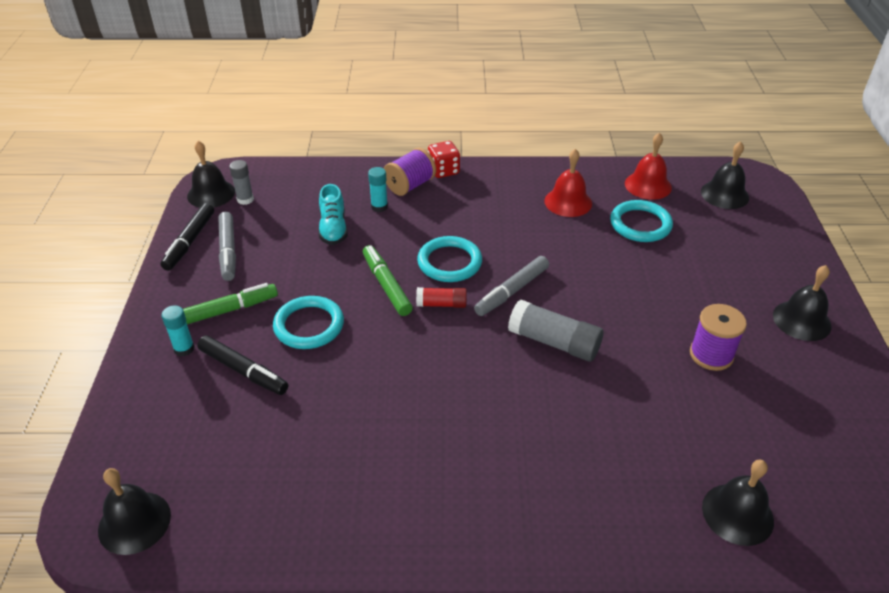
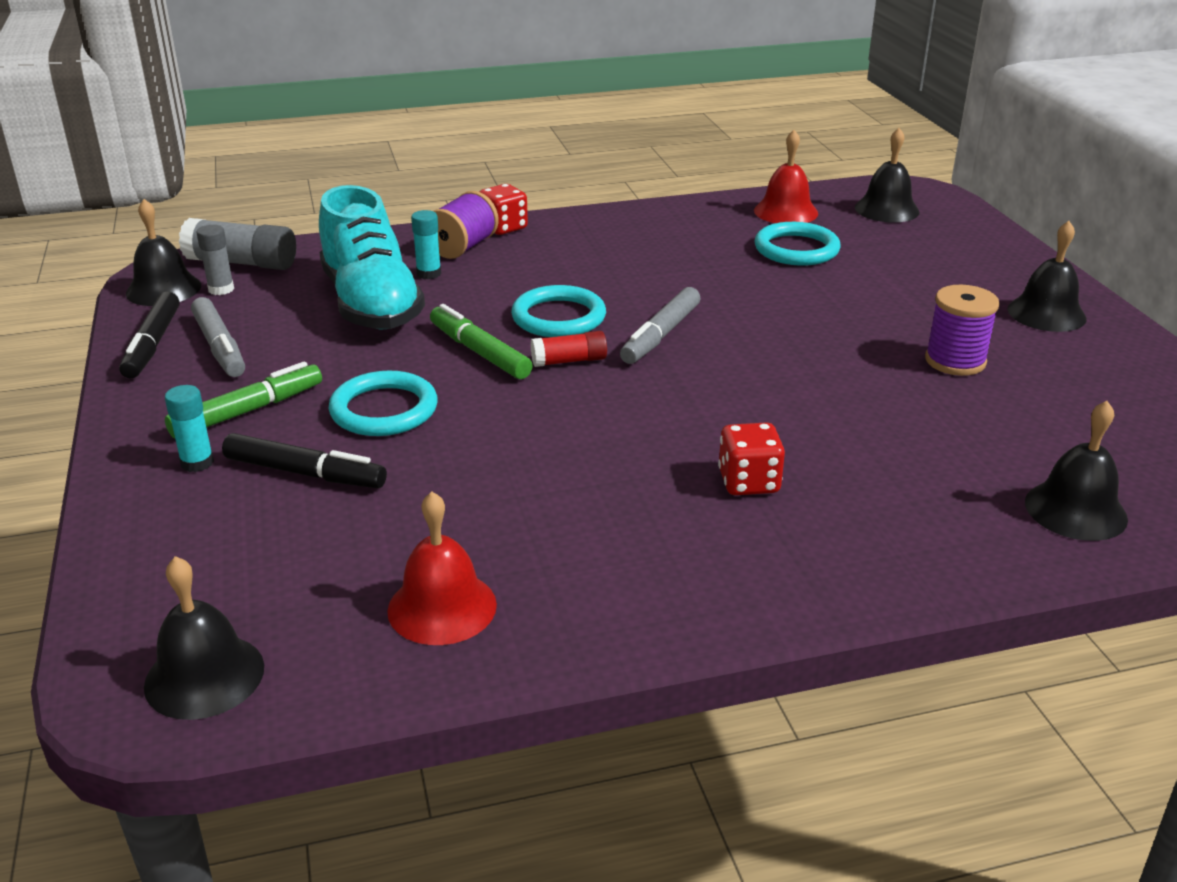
camera: 15 degrees left, 10 degrees down
(333, 228) = (371, 304): turquoise shoe -> turquoise shoe, size x1.89
(518, 438) = (748, 482): none -> red dice
(554, 342) = (745, 378): grey glue stick -> grey glue stick (242, 263)
(568, 202) = (690, 239): red bell -> red bell (442, 607)

